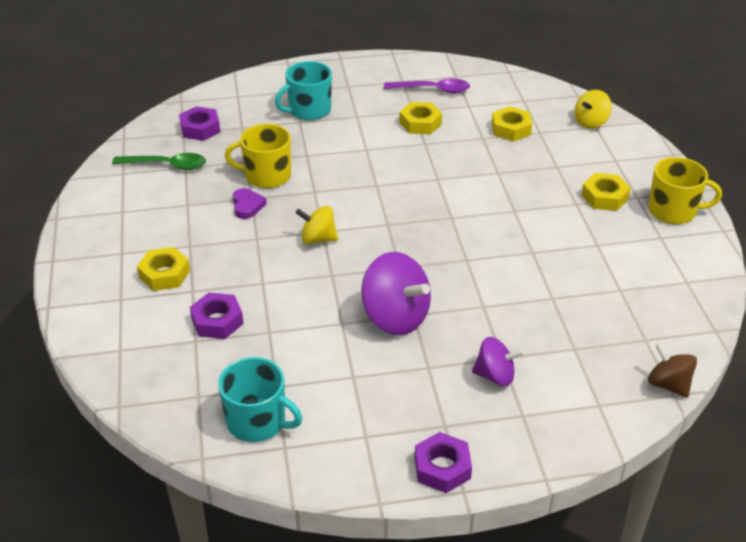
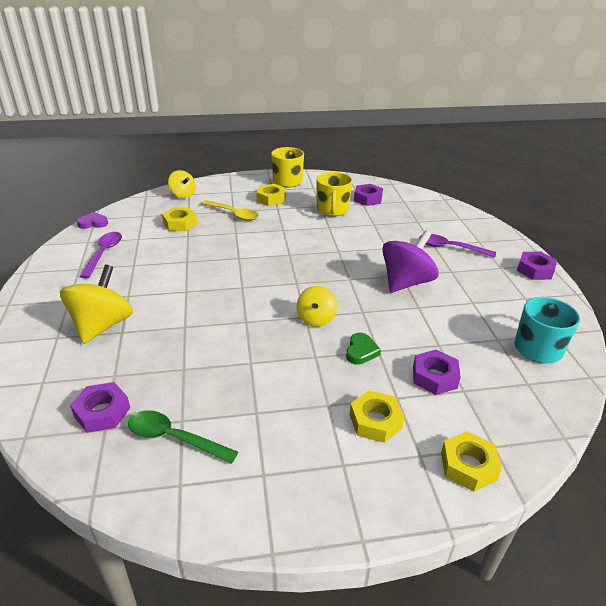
camera: 90 degrees left, 5 degrees down
(167, 165) = (174, 438): green spoon -> green spoon turned 75 degrees counterclockwise
(247, 206) = (264, 364): purple heart -> purple heart (93, 223)
(262, 270) = (361, 351): none -> green heart
(266, 175) = (214, 352): yellow mug -> yellow mug (332, 210)
(308, 110) = (102, 325): turquoise mug -> yellow spinning top
(420, 123) = (155, 262): yellow nut -> yellow nut (468, 466)
(495, 375) = (450, 248): purple spinning top -> purple spoon
(547, 167) = (233, 214): none -> yellow spoon
(640, 296) = (368, 199): none -> purple nut
(668, 384) = (437, 199): brown spinning top -> none

